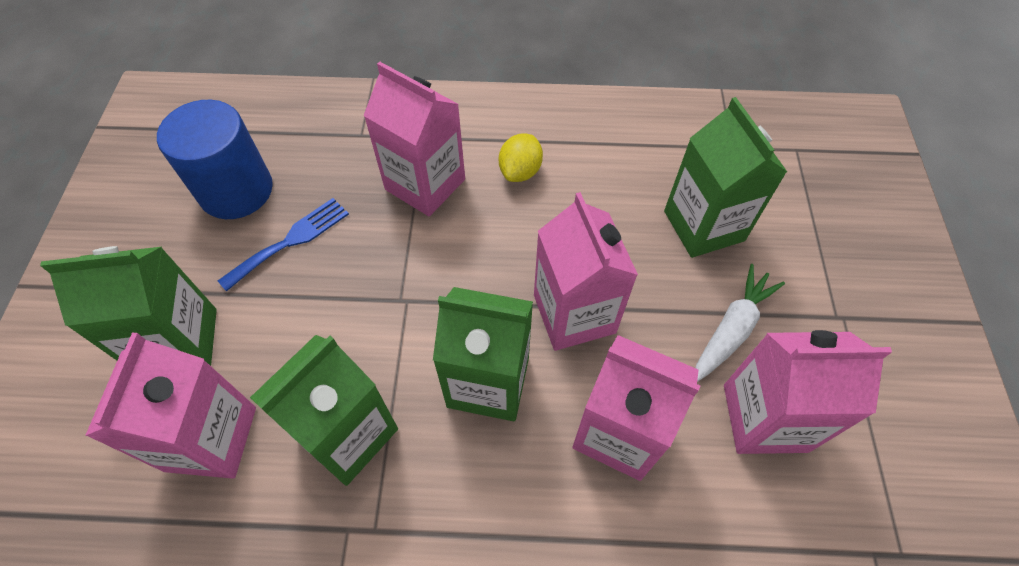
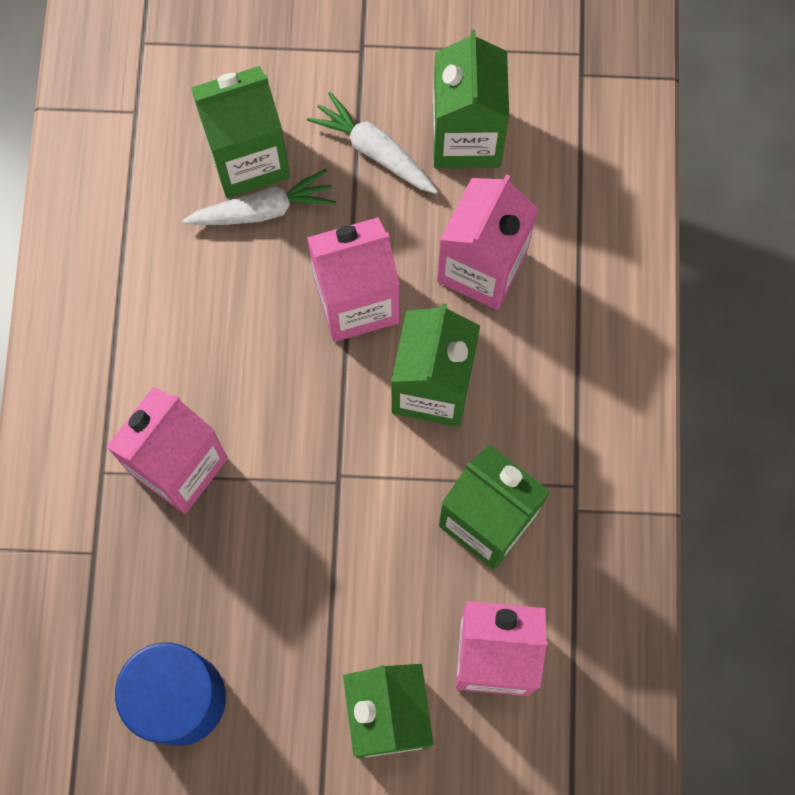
camera: 90 degrees left, 15 degrees up
(290, 241) = (258, 616): blue fork -> none
(520, 171) = (163, 354): yellow lemon -> none
(657, 238) = (263, 209): none -> white carrot
(764, 418) = (466, 137): pink carton -> green carton

